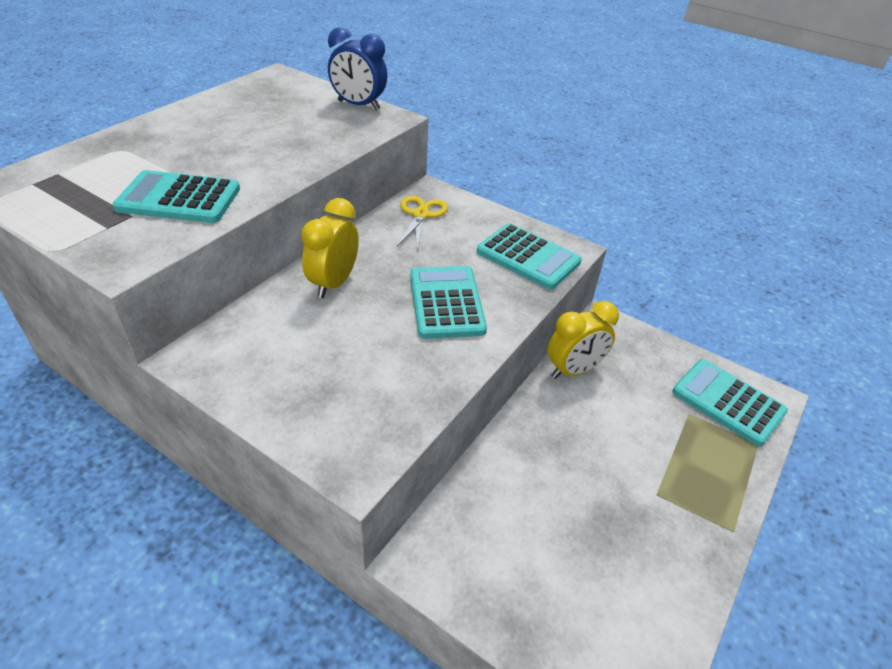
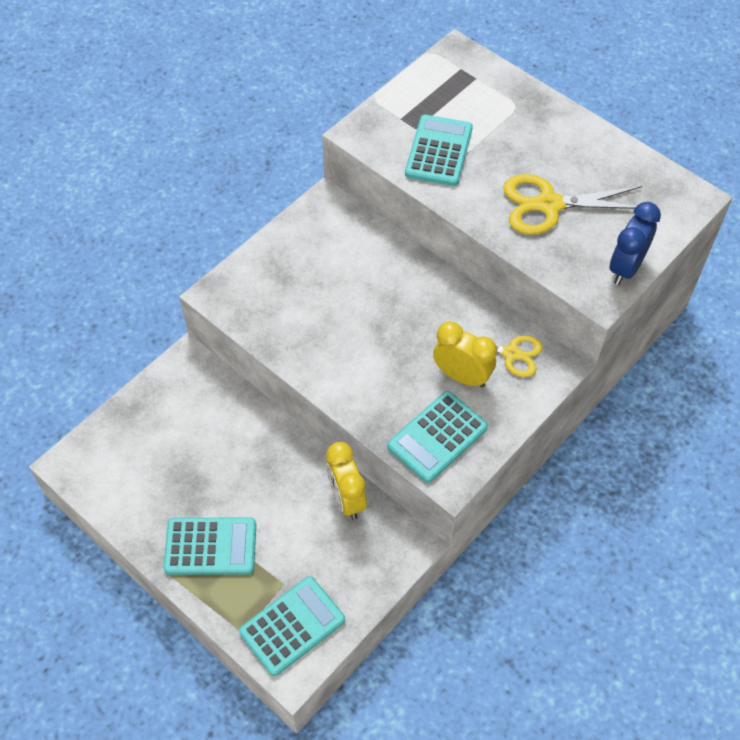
camera: 100 degrees right, 15 degrees up
(277, 136) = (549, 205): none -> yellow scissors
(334, 283) = (404, 282): yellow clock -> yellow clock (462, 376)
(446, 302) = (374, 361): turquoise calculator -> turquoise calculator (210, 546)

